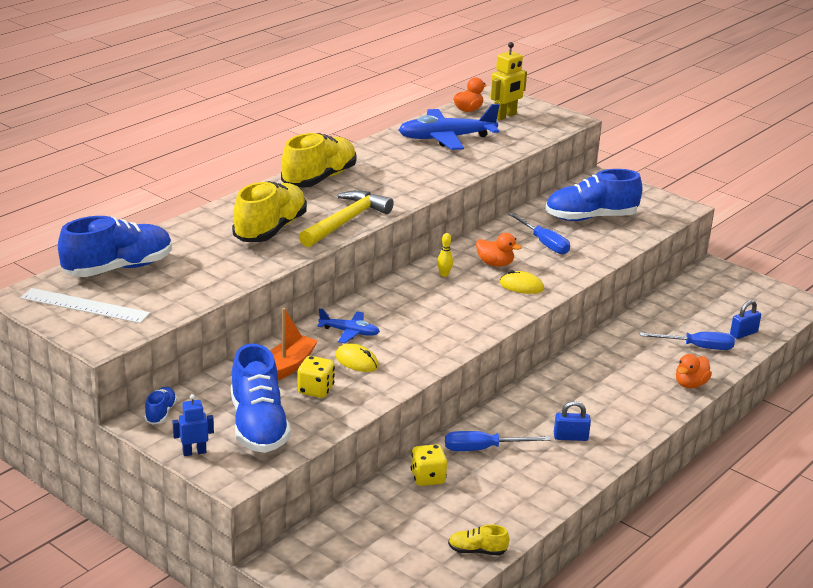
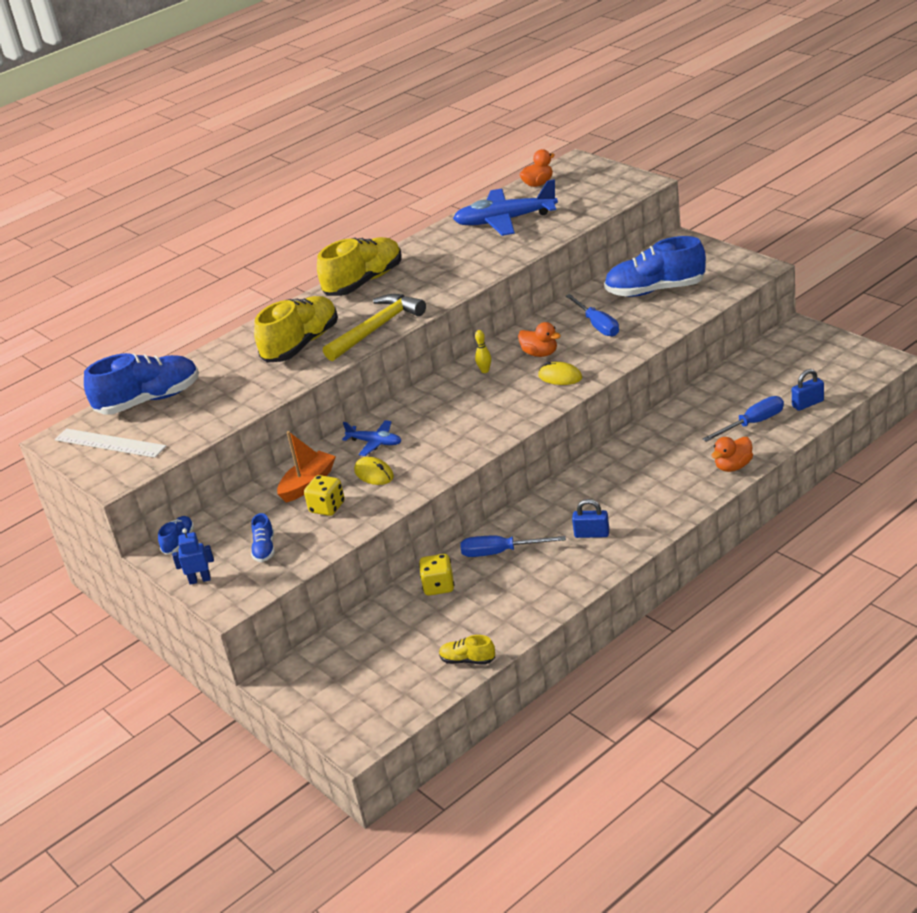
camera: 15 degrees right, 5 degrees up
(258, 426) = (264, 549): blue shoe -> blue shoe, size x0.45
(505, 116) = (574, 187): yellow robot -> none
(697, 347) = (753, 423): blue screwdriver -> blue screwdriver turned 45 degrees counterclockwise

